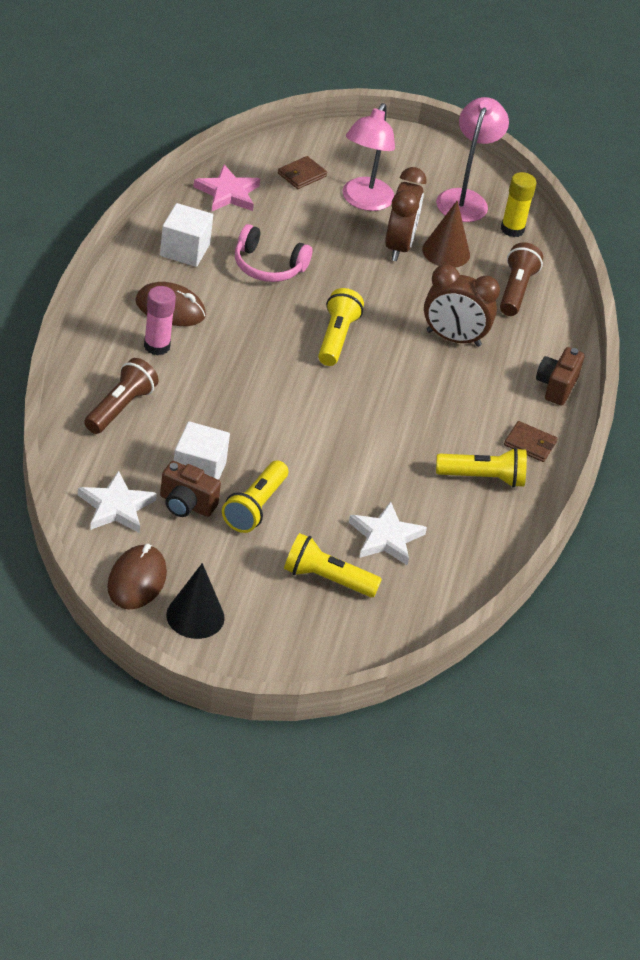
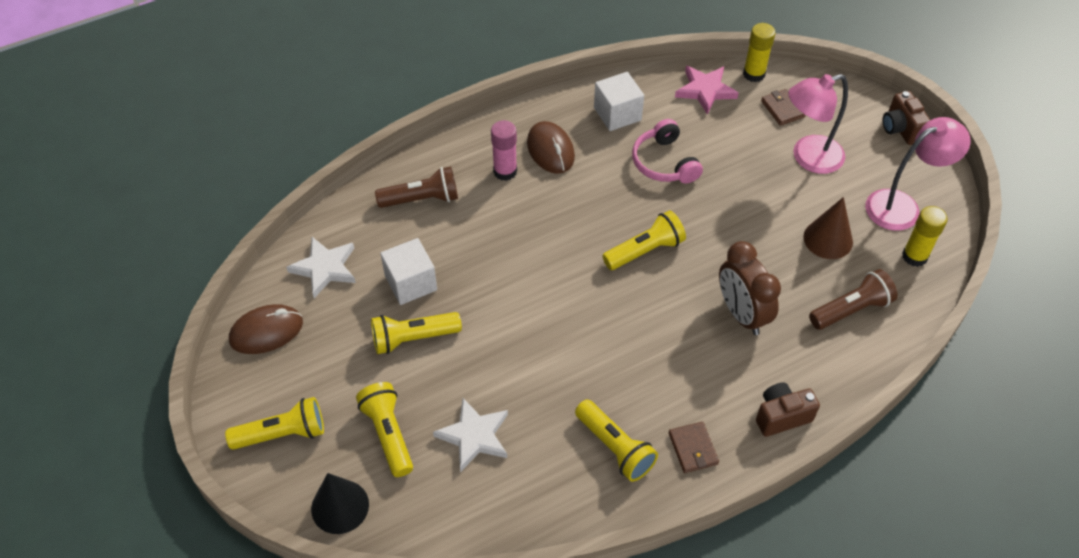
camera: 55 degrees right, 10 degrees up
(186, 504) = (370, 301): brown camera -> brown camera (900, 129)
(195, 616) = (266, 388): black cone -> black cone (340, 506)
(247, 159) = (754, 74): none -> yellow glue stick
(252, 634) = (282, 434): none -> yellow flashlight
(302, 175) = (782, 109): brown wallet -> brown wallet turned 60 degrees clockwise
(398, 246) = (792, 210): brown clock -> none

